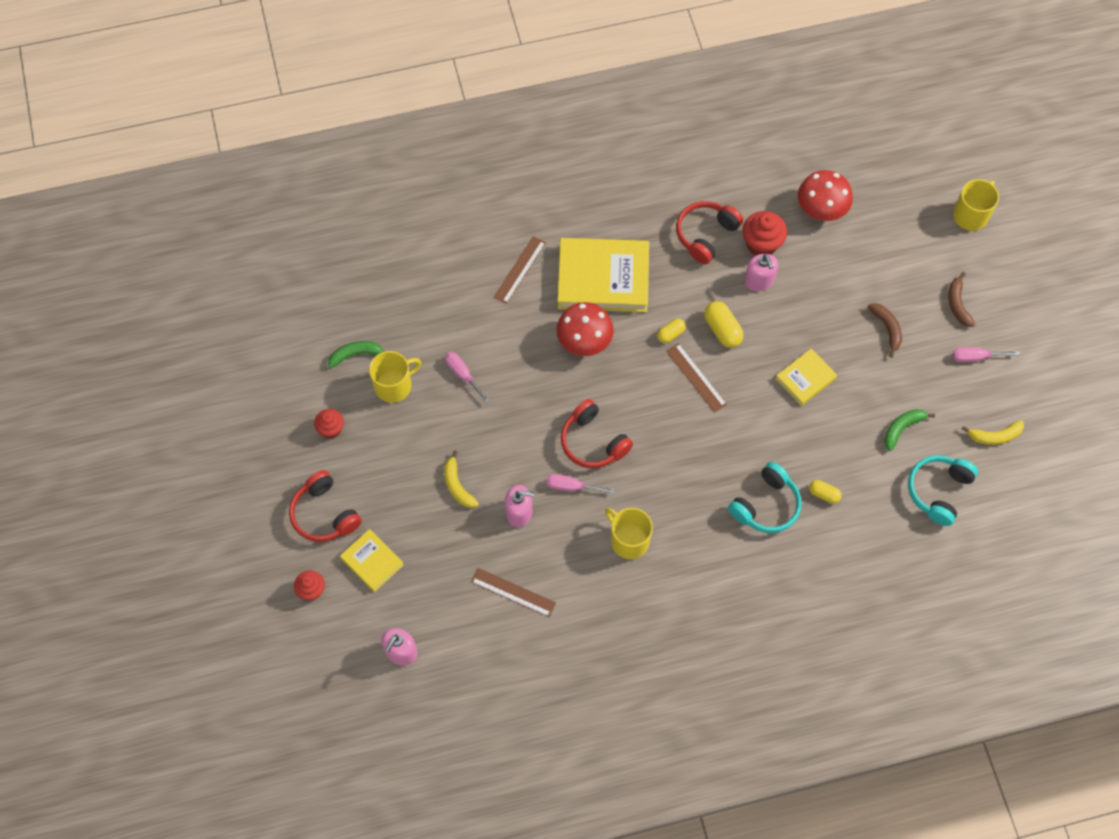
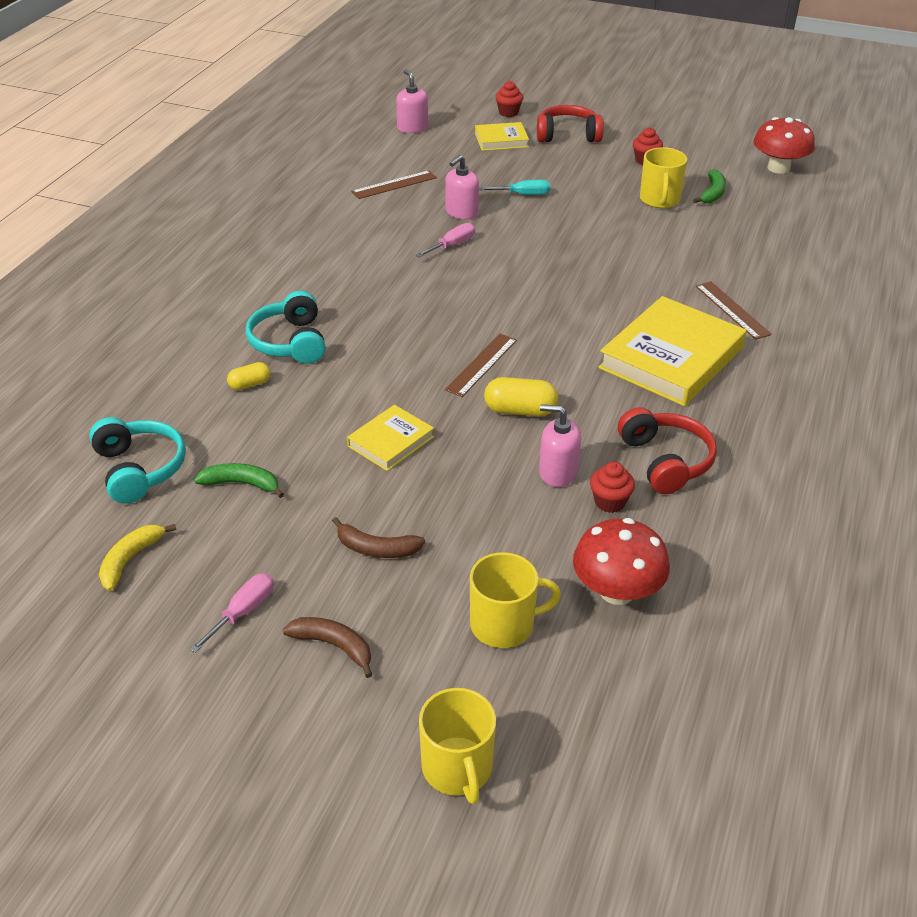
camera: 125 degrees right, 25 degrees down
(457, 485) = (523, 194): yellow banana -> turquoise screwdriver
(463, 375) = (635, 235): pink screwdriver -> none
(584, 341) = (602, 314): red mushroom -> red mushroom (778, 168)
(593, 442) = (483, 274): red headphones -> none
(628, 540) = (363, 253): yellow mug -> yellow mug (504, 624)
(671, 334) = (553, 372): yellow capsule -> none
(696, 377) = (481, 364): brown ruler -> brown ruler turned 60 degrees counterclockwise
(761, 244) = (609, 502): red cupcake -> red cupcake, size x0.63
(805, 379) = (390, 441): yellow book -> yellow book turned 45 degrees clockwise
(902, 428) = (241, 484): green banana -> green banana turned 75 degrees counterclockwise

